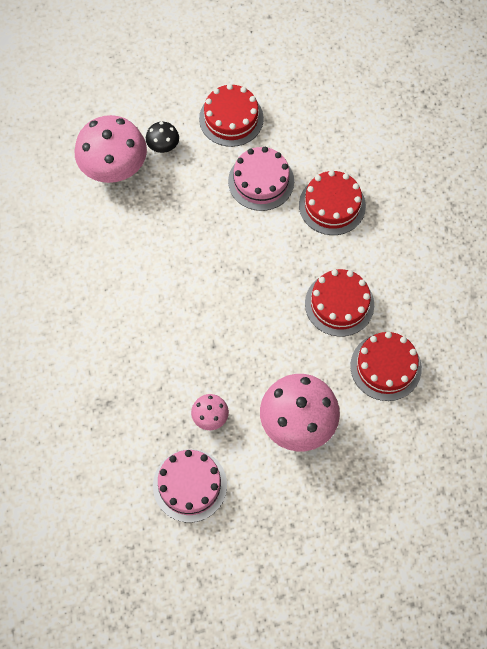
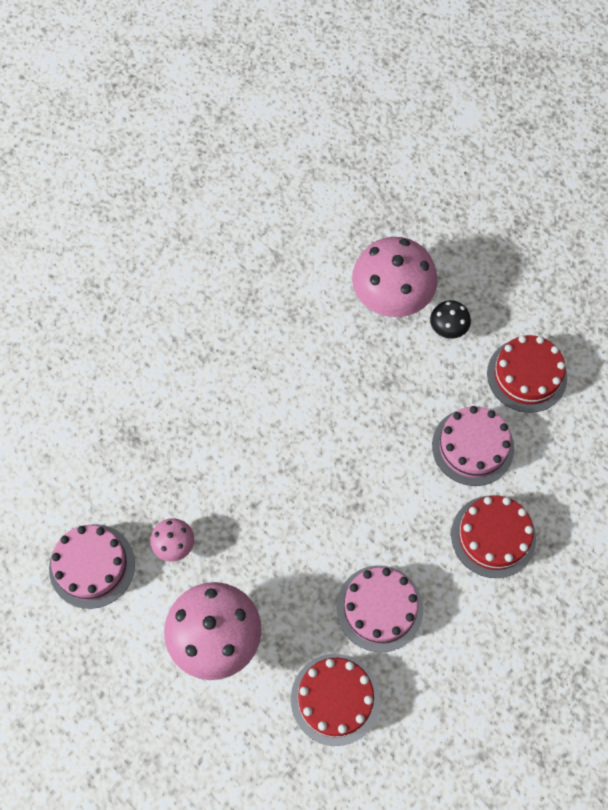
camera: 60 degrees right, 0 degrees up
(339, 304) = (379, 608): red cake -> pink cake

